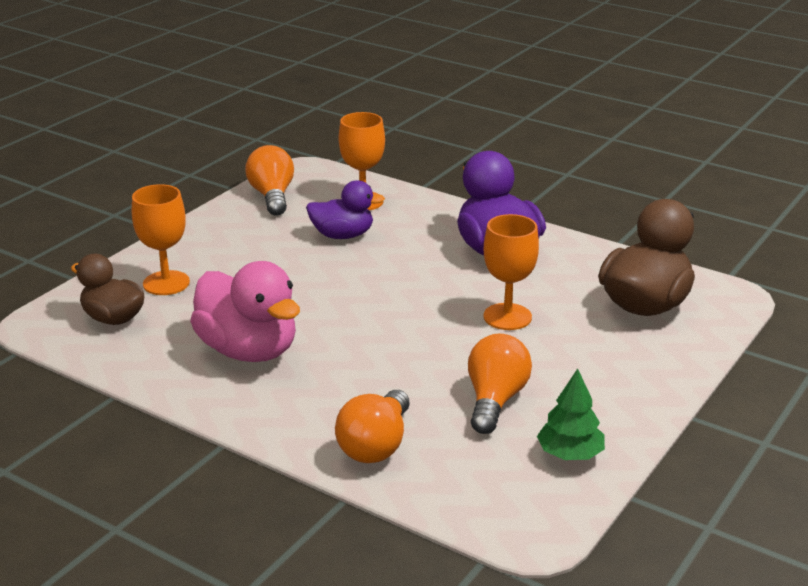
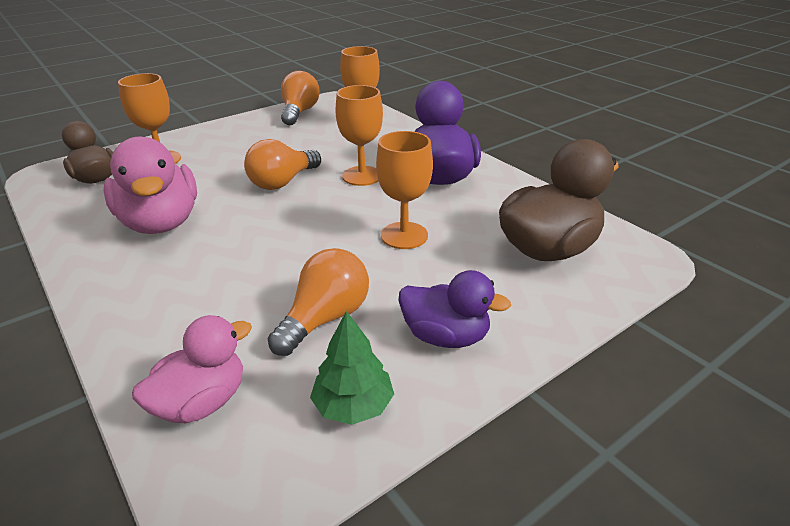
camera: 20 degrees right, 5 degrees up
(342, 235) = (324, 146): purple duck -> purple duck (445, 336)
(376, 445) = (170, 341): orange light bulb -> orange light bulb (282, 182)
(415, 263) = (362, 176): none -> orange goblet
(449, 479) = (201, 402): none -> pink duck

